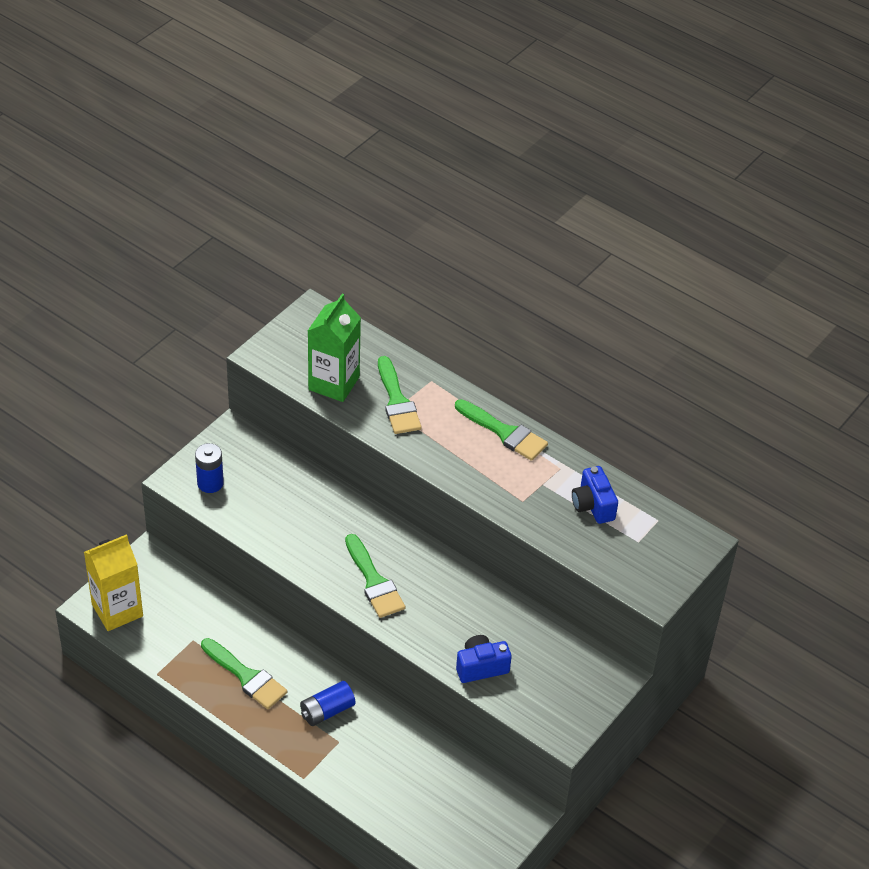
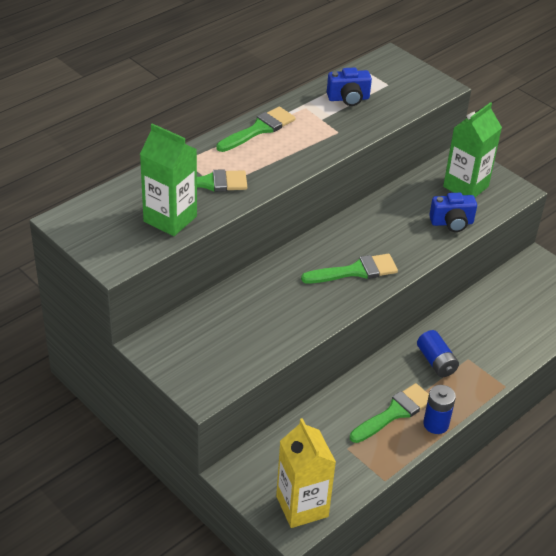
camera: 80 degrees left, 5 degrees down
(210, 483) = (214, 368): blue battery -> blue battery (436, 424)
(481, 667) = (452, 223): blue camera -> blue camera turned 90 degrees counterclockwise
(555, 679) = (465, 186): none -> green carton

